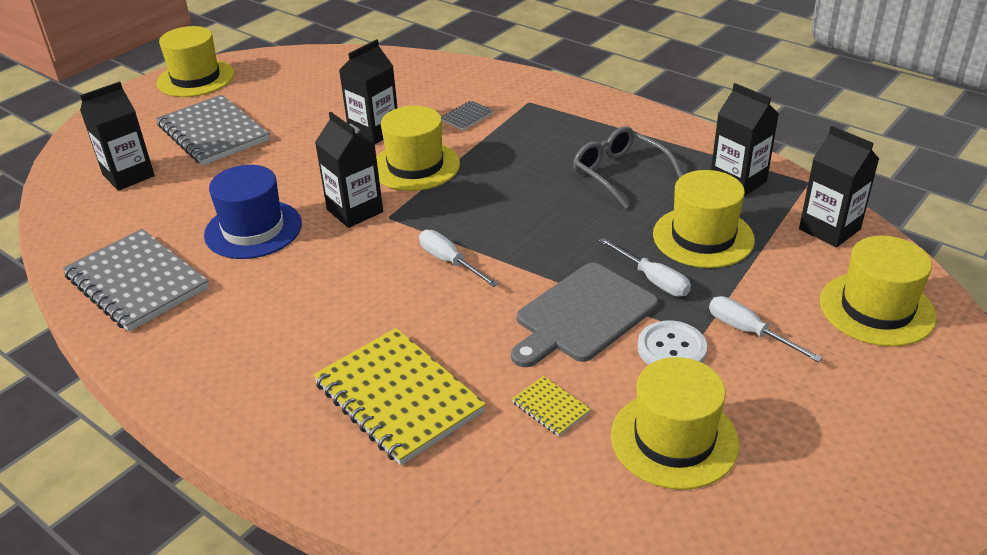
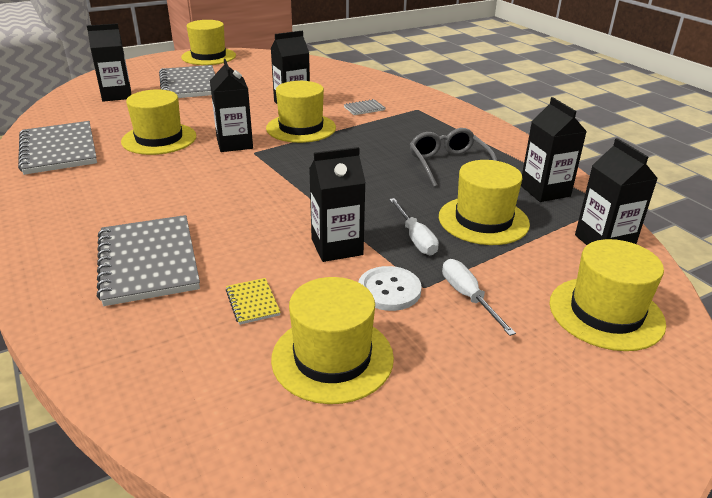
camera: 20 degrees right, 5 degrees down
(253, 229) = (159, 139): blue hat -> yellow hat
(398, 398) = (148, 262): yellow notebook -> grey notebook
(449, 262) = (269, 188): white screwdriver -> none
(582, 315) = (337, 247): grey cutting board -> black carton

